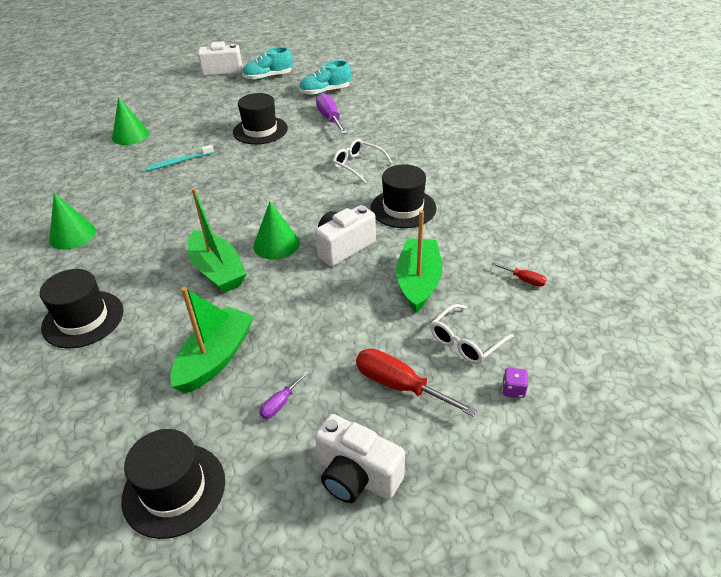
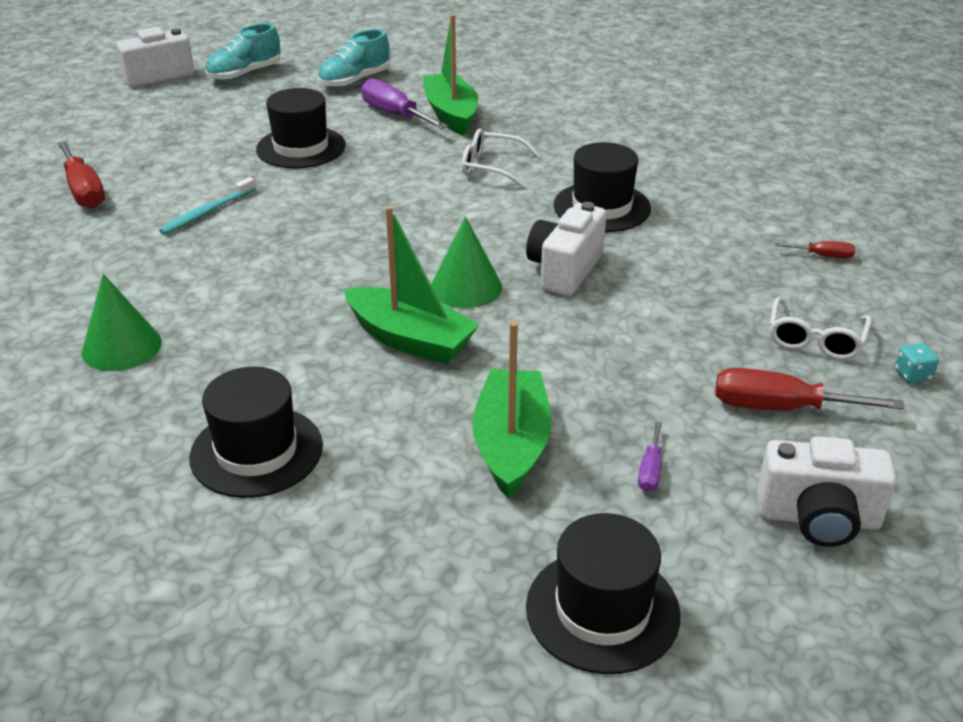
camera: 25 degrees left, 5 degrees down
(130, 135) = (84, 191): green cone -> red screwdriver
(418, 282) = (699, 288): green boat -> green boat (451, 114)
(513, 390) = (912, 375): purple dice -> turquoise dice

